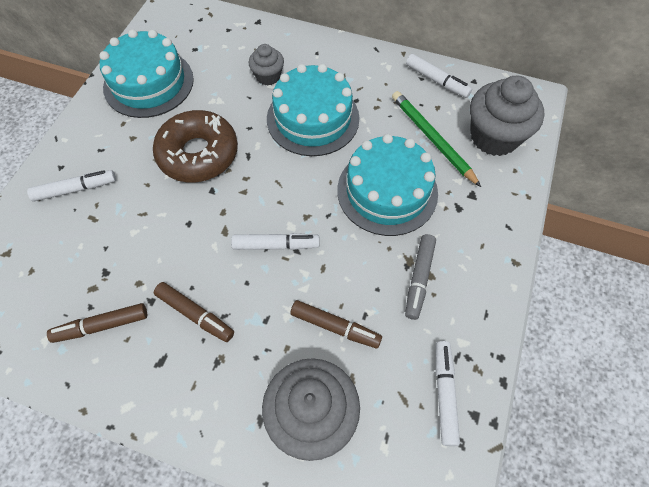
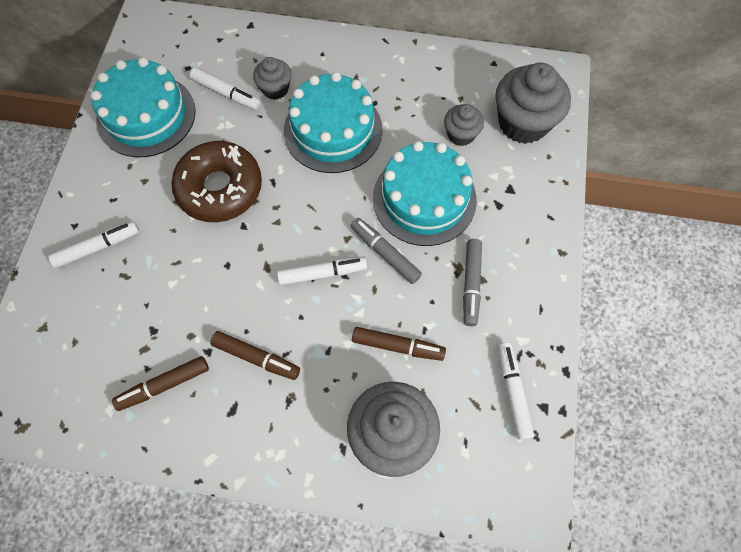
camera: 10 degrees left, 5 degrees up
(340, 236) = (385, 253): none -> grey marker
(432, 139) = (460, 134): green pencil -> grey cupcake
(436, 80) = (455, 68): white marker -> white marker (226, 93)

